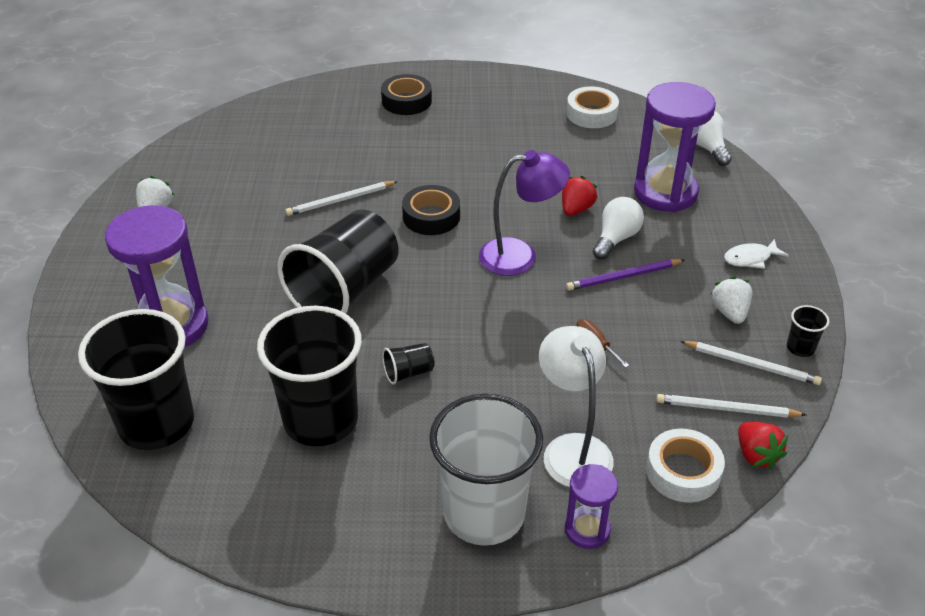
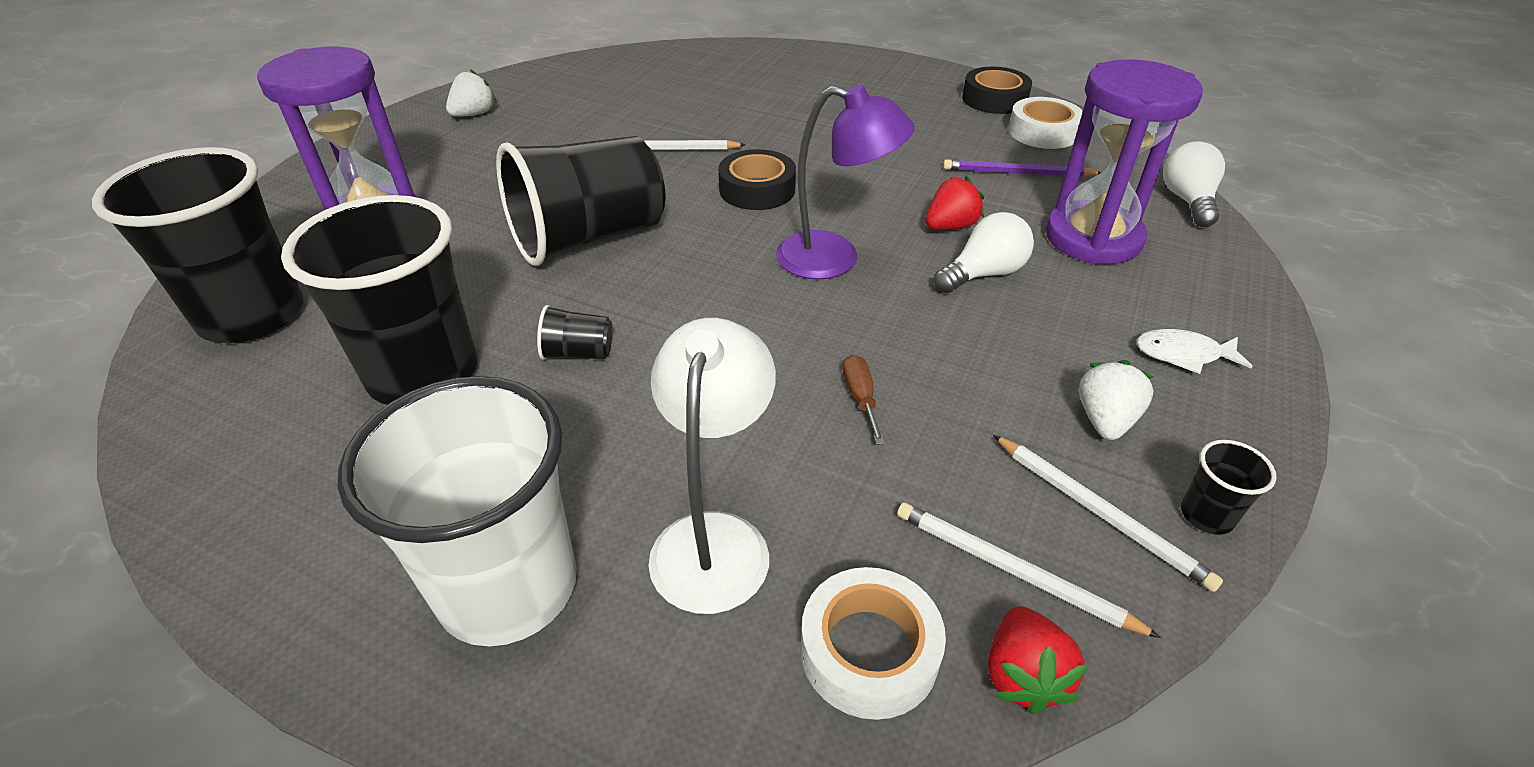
camera: 25 degrees right, 0 degrees up
(406, 101) = (822, 77): black tape -> black tape (994, 99)
(587, 530) = (638, 685): purple hourglass -> none
(623, 277) = (962, 323): purple pencil -> purple pencil (1017, 173)

